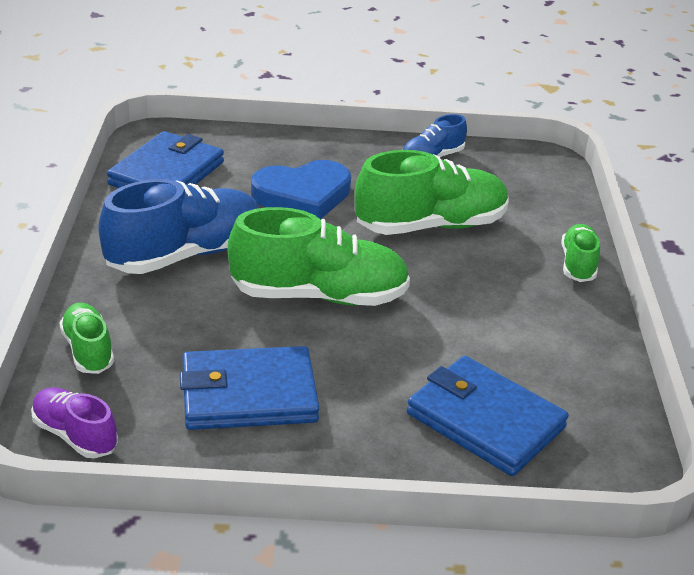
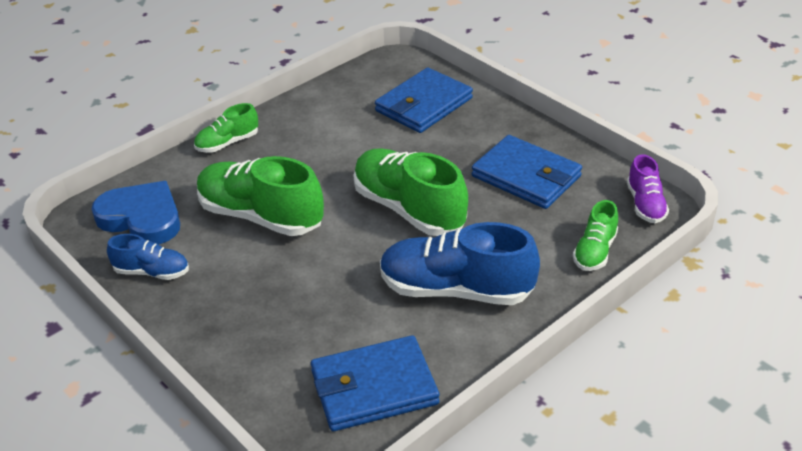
camera: 130 degrees left, 5 degrees up
(303, 195) = (302, 294): blue heart -> blue heart (141, 218)
(485, 420) = (423, 105): blue wallet -> blue wallet turned 45 degrees clockwise

